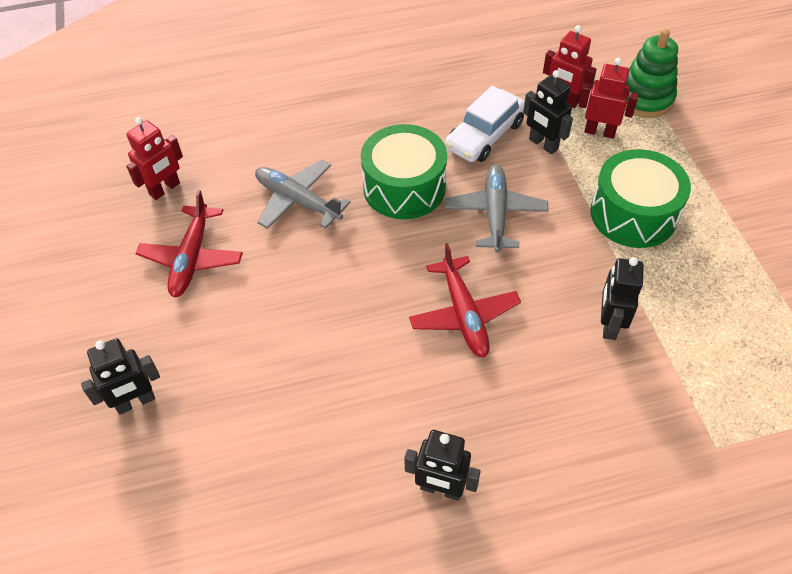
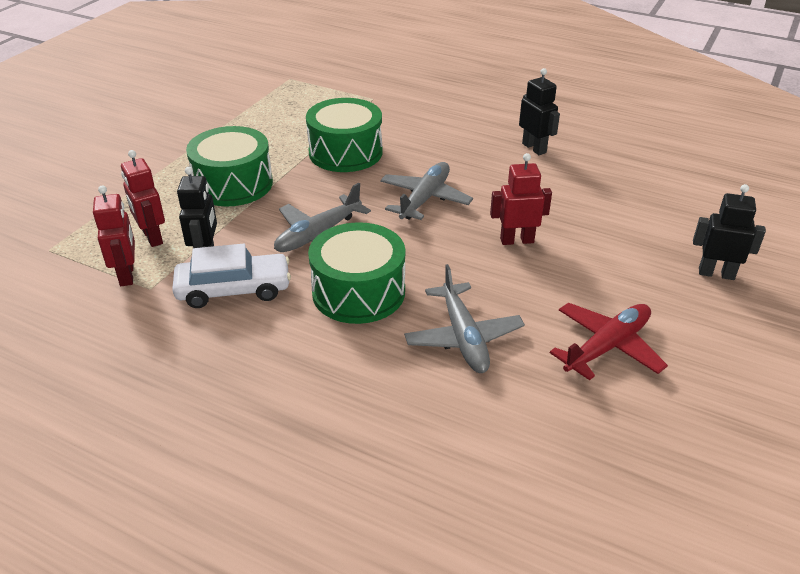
camera: 140 degrees left, 15 degrees down
(165, 189) = (593, 435): red robot -> red robot (516, 240)
(464, 314) = (424, 199): red plane -> grey plane
(609, 324) = (345, 152): black robot -> green drum
(645, 99) = (75, 237): green stacking toy -> none

